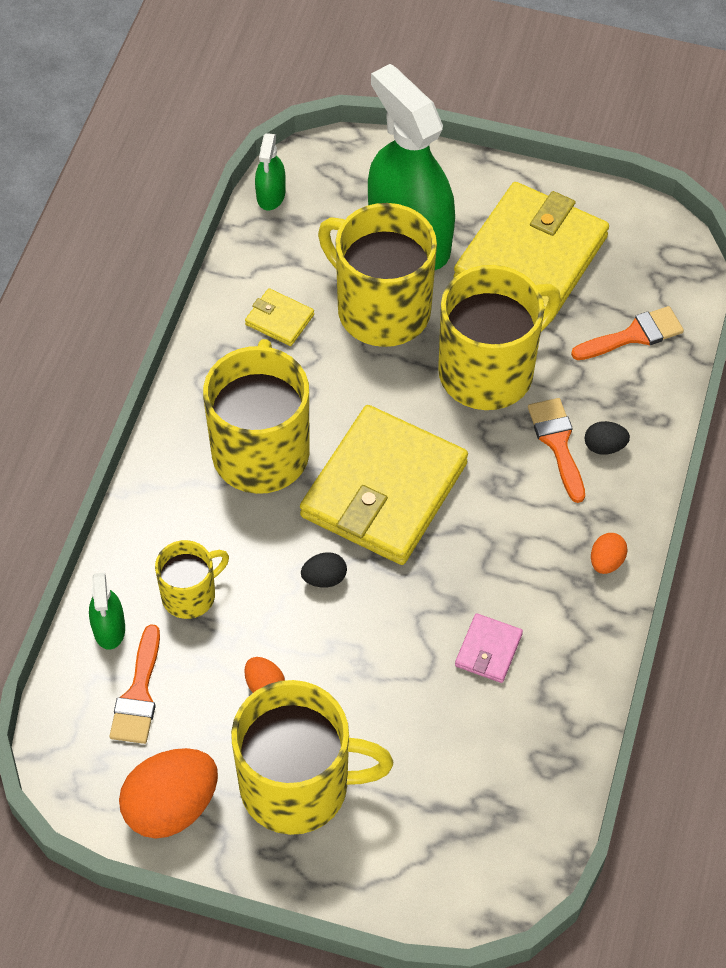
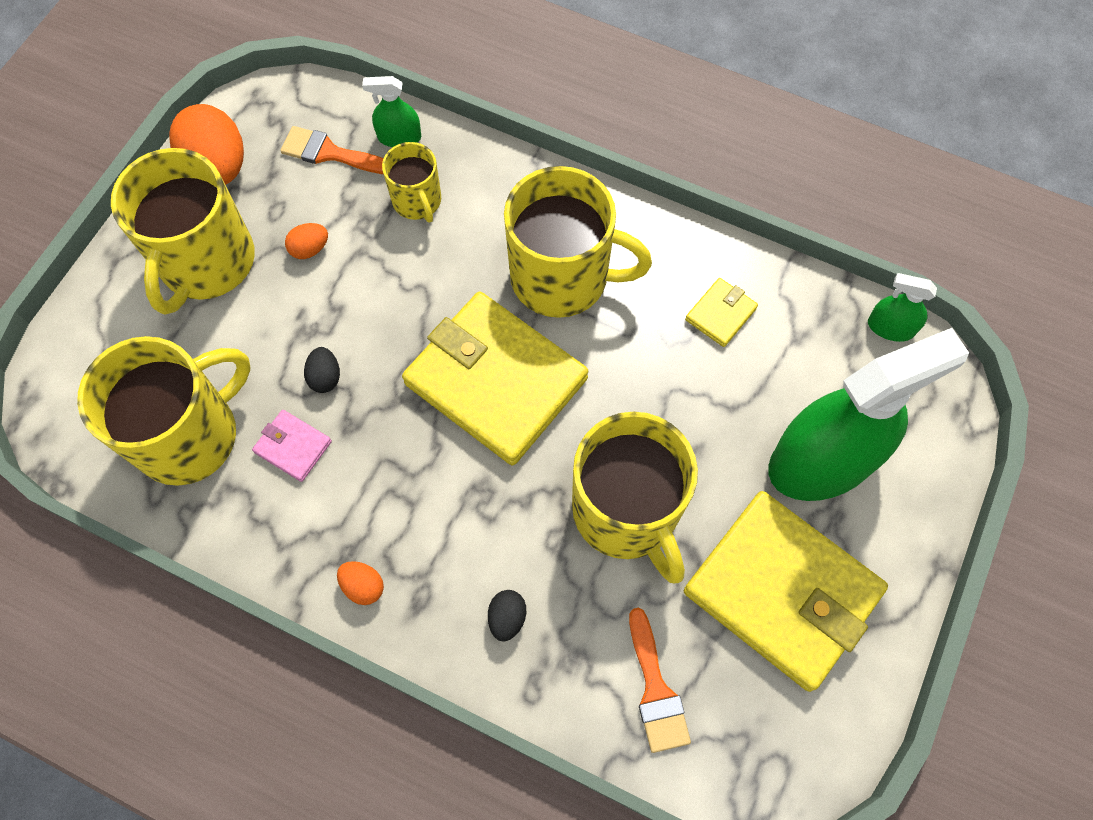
camera: 100 degrees right, 10 degrees up
(324, 578) = (408, 313): black egg -> black egg (325, 377)
(381, 309) = (724, 415): yellow mug -> yellow mug (189, 435)
(557, 443) = (521, 567): orange brush -> none

